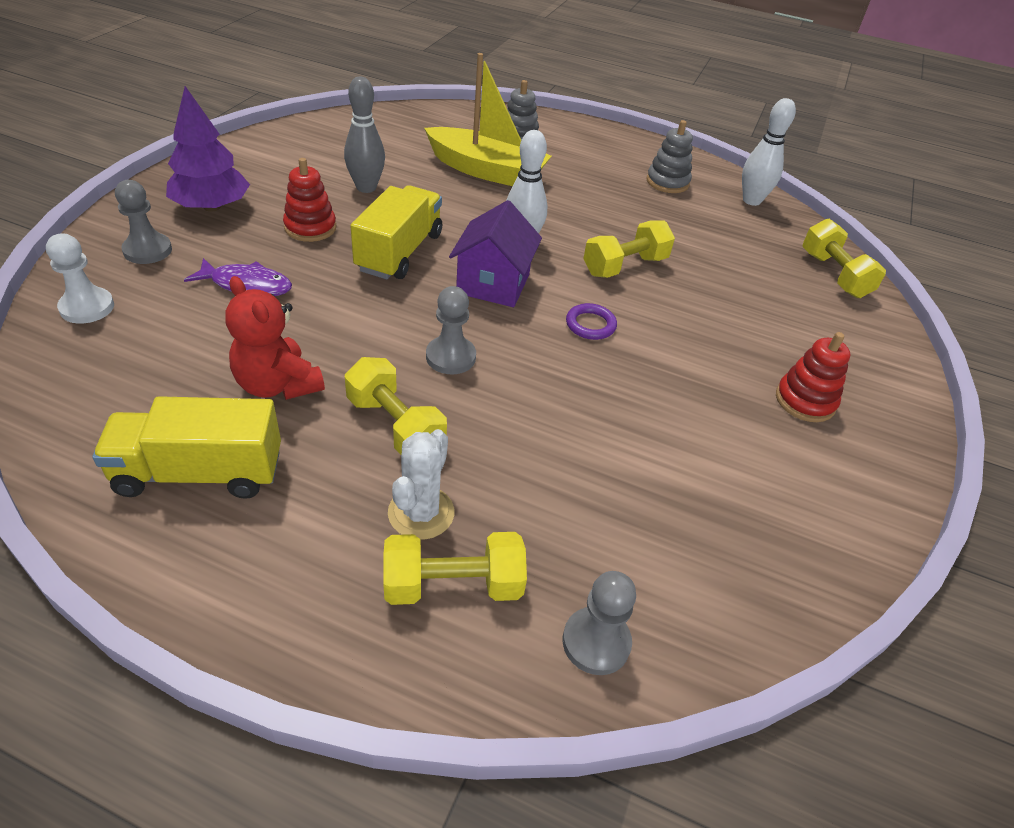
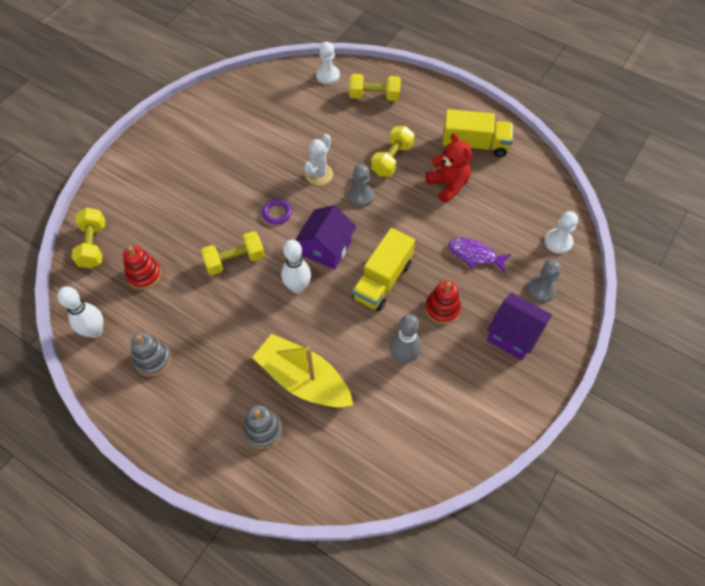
camera: 165 degrees left, 15 degrees up
(212, 207) = (513, 335): purple tree -> purple house
(395, 426) = (392, 159): yellow dumbbell -> yellow dumbbell turned 60 degrees clockwise
(421, 513) = (383, 121): white cactus -> white cactus (319, 174)
(596, 642) = (327, 75): grey pawn -> white pawn
(805, 401) = (184, 158): red stacking toy -> red stacking toy (144, 275)

